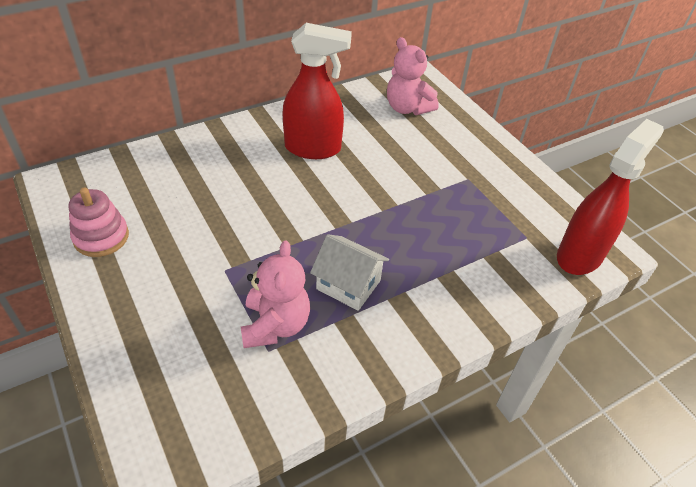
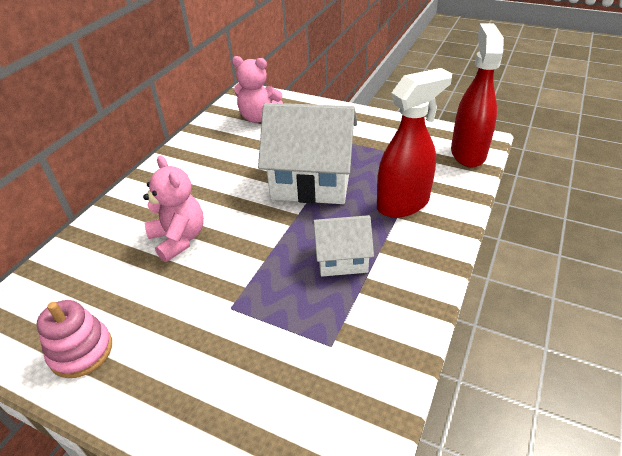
camera: 30 degrees left, 5 degrees down
(275, 325) = (317, 323): pink teddy bear -> pink teddy bear (179, 239)
(313, 148) = (213, 178): red spray bottle -> red spray bottle (403, 204)
(394, 198) = (312, 181): none -> white house

